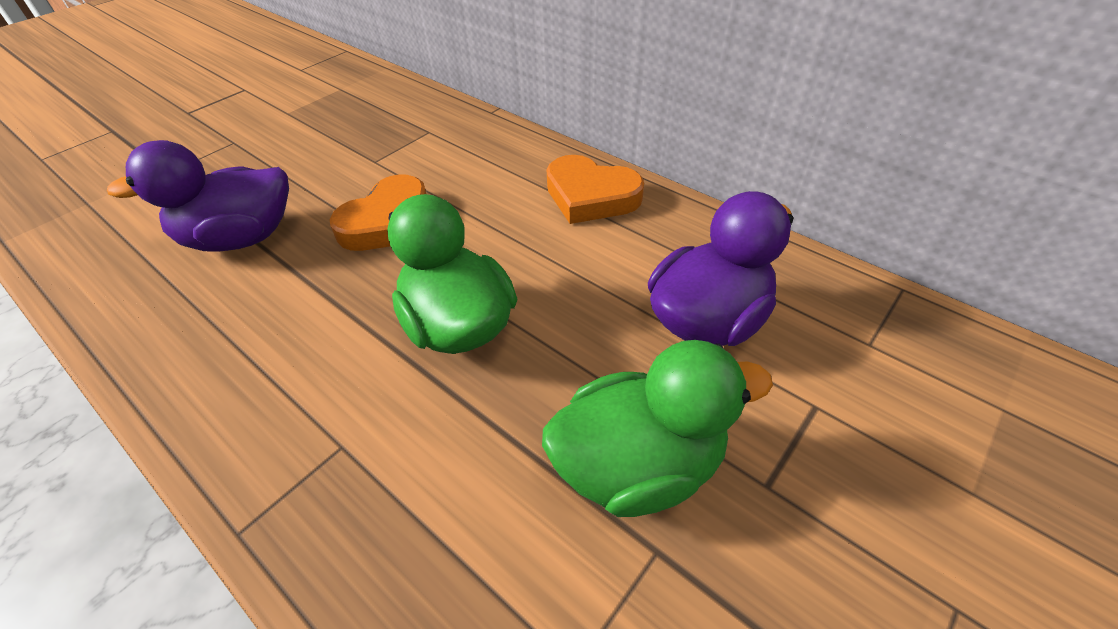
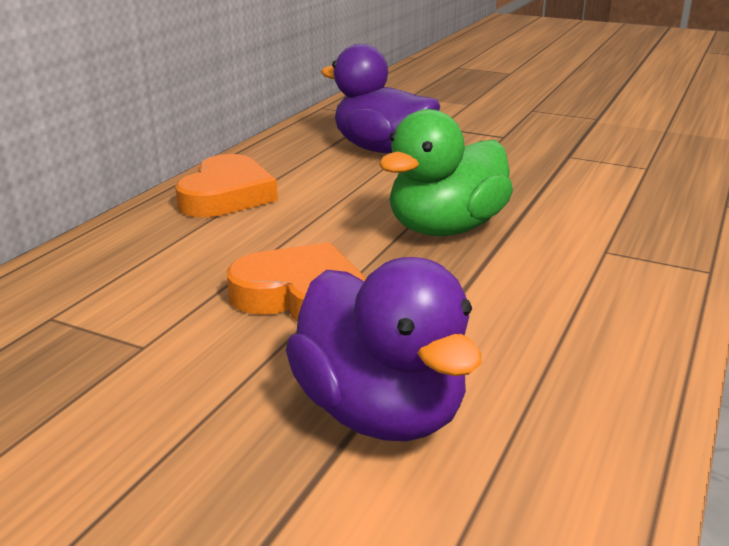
camera: 105 degrees left, 20 degrees down
(638, 464) = (520, 162): green duck -> none

